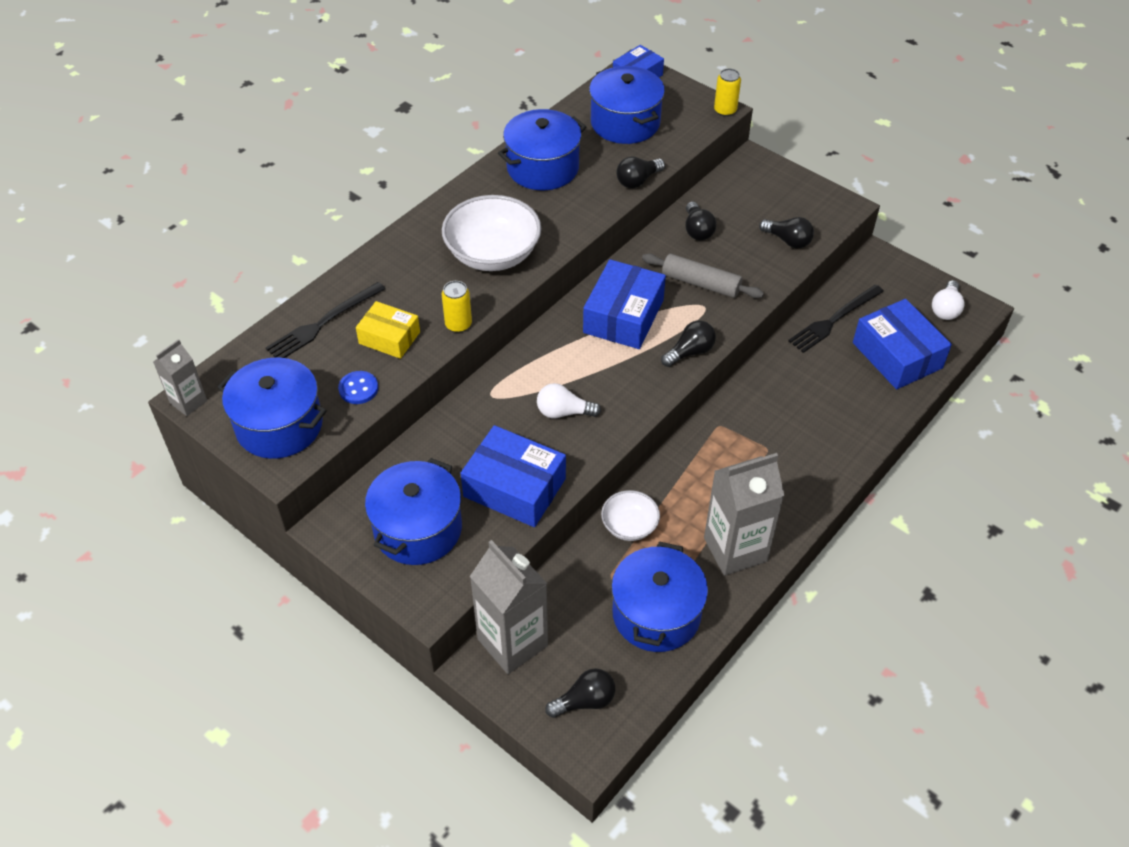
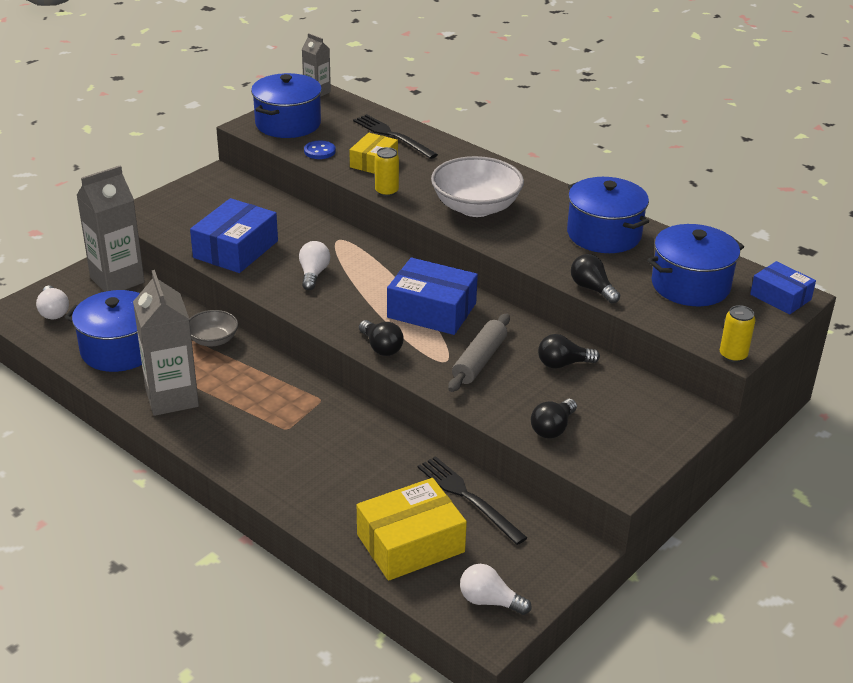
camera: 90 degrees right, 15 degrees down
(418, 529) = (206, 208): blue pot -> none
(585, 701) = (53, 311): black light bulb -> white light bulb
(629, 525) = (213, 340): white bowl -> grey bowl
(897, 355) = (410, 543): blue box -> yellow box

